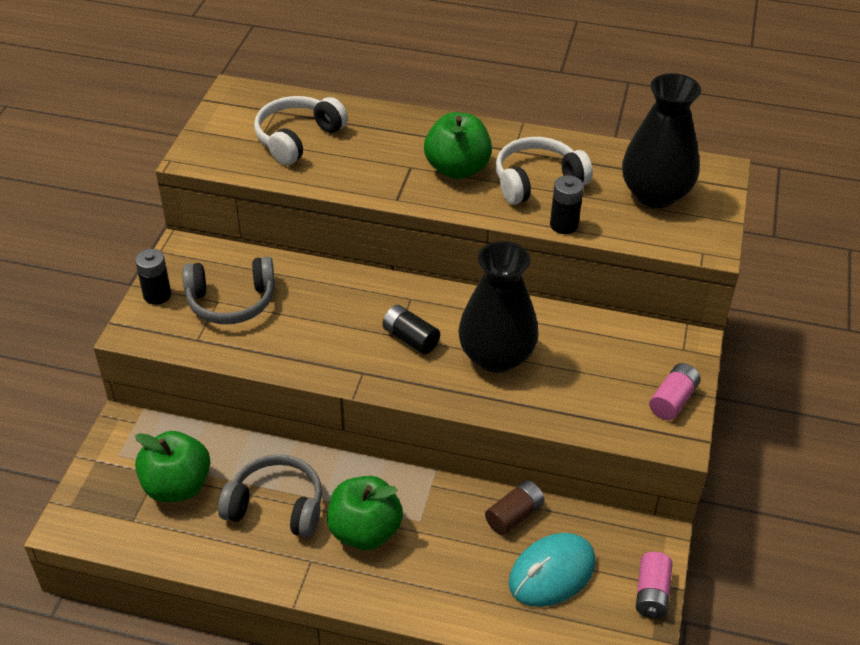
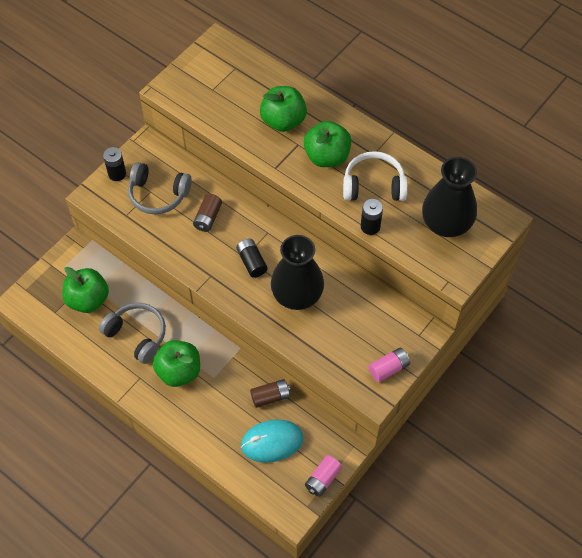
camera: 25 degrees right, 15 degrees up
(298, 138) = (238, 96): white headphones -> none
(318, 307) = (208, 218): none -> brown battery
(375, 148) = (283, 121): none -> green apple

